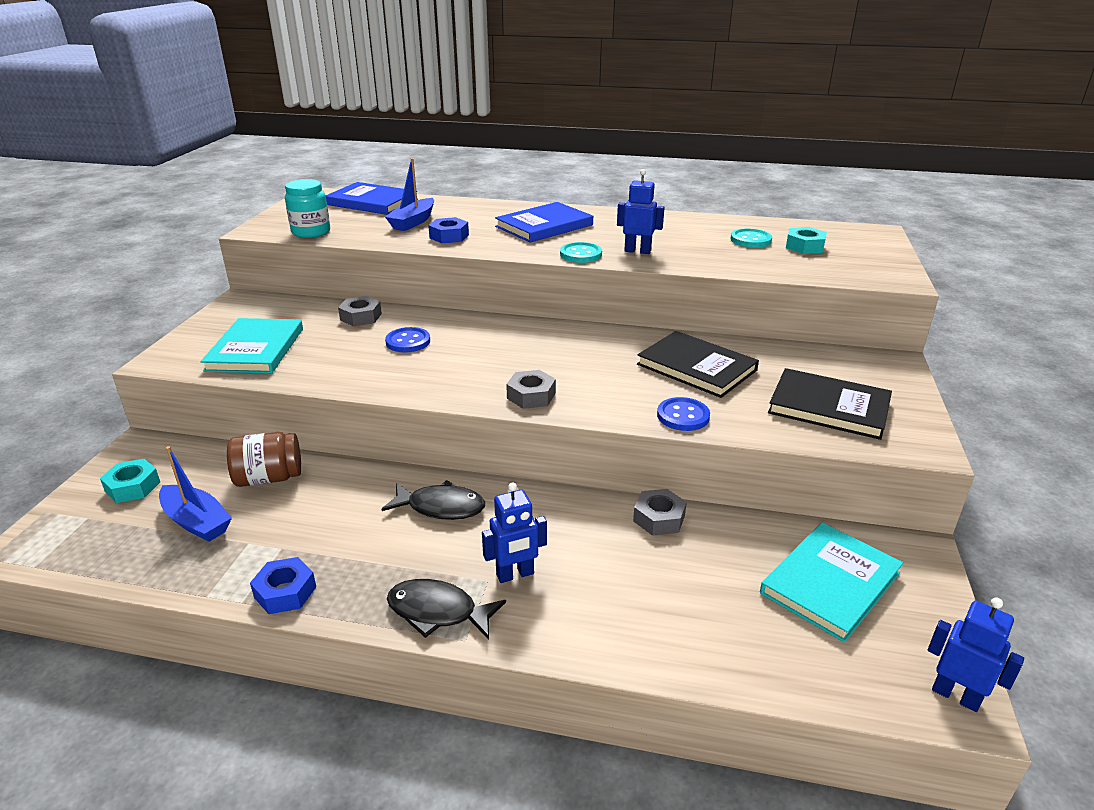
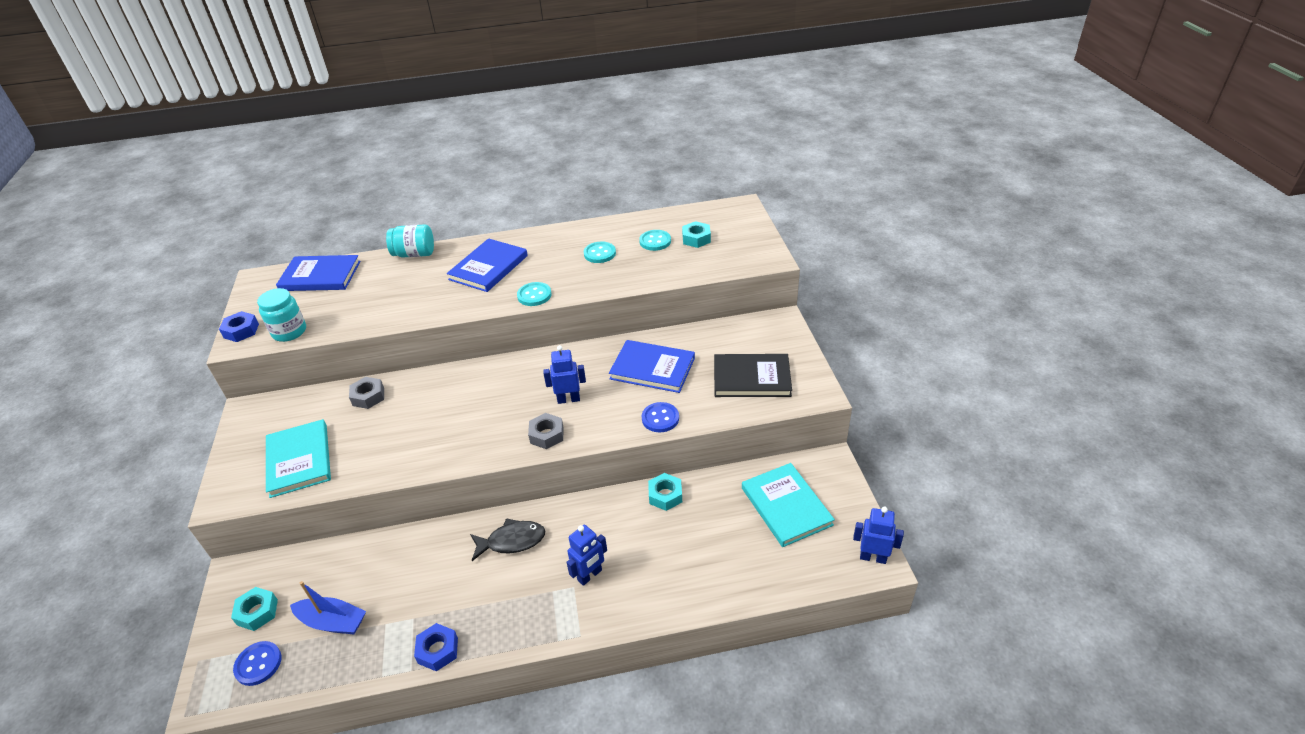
camera: 20 degrees left, 10 degrees up
(269, 478) = (365, 564): brown jar -> none
(408, 342) = (423, 411): blue button -> blue button (258, 664)
(413, 222) = (374, 293): blue boat -> none
(438, 612) = (552, 623): black fish -> none
(449, 236) = (415, 303): blue nut -> blue nut (241, 331)
(474, 204) = (414, 254): none -> turquoise jar
(637, 251) = (576, 279): blue robot -> blue robot (568, 399)
(659, 518) = (665, 495): grey nut -> turquoise nut
(677, 237) = (599, 253): none -> turquoise button
(696, 367) = (652, 368): black book -> blue book
(830, 583) = (786, 506): turquoise book -> turquoise book turned 45 degrees counterclockwise

